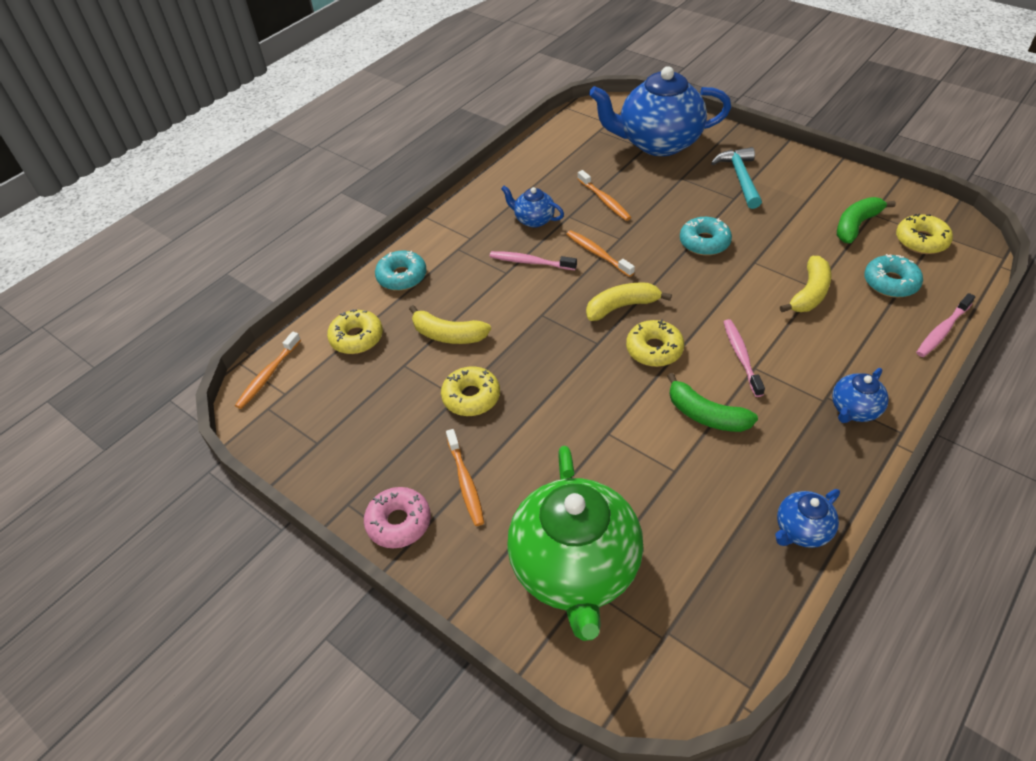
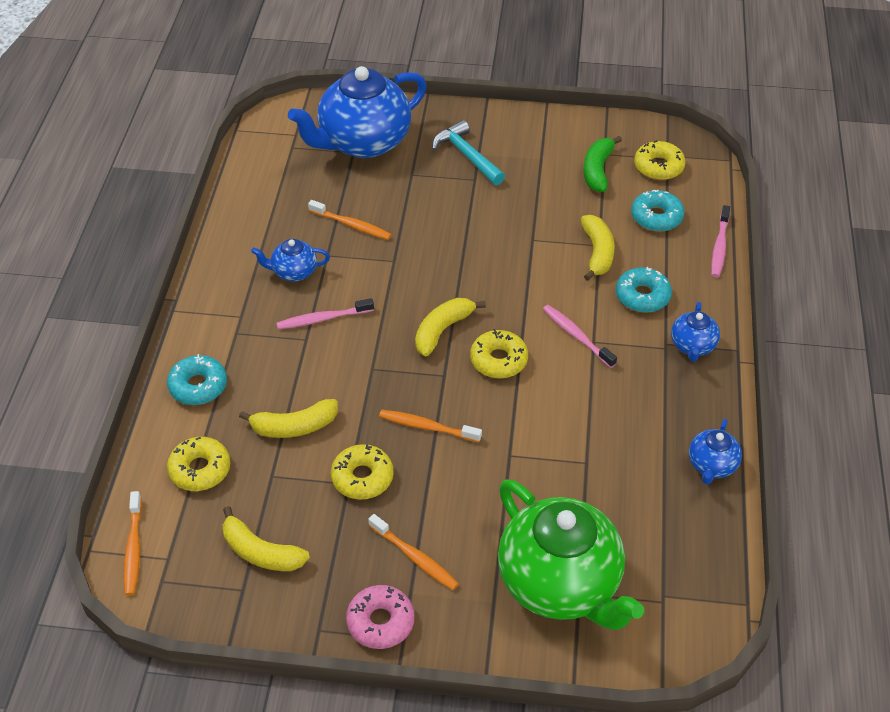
camera: 35 degrees left, 0 degrees up
(352, 420) = (261, 552): none -> yellow banana
(597, 254) = (383, 285): orange toothbrush -> orange toothbrush (427, 427)
(704, 242) = (476, 236): turquoise donut -> turquoise donut (642, 296)
(706, 415) = (580, 402): green banana -> none

